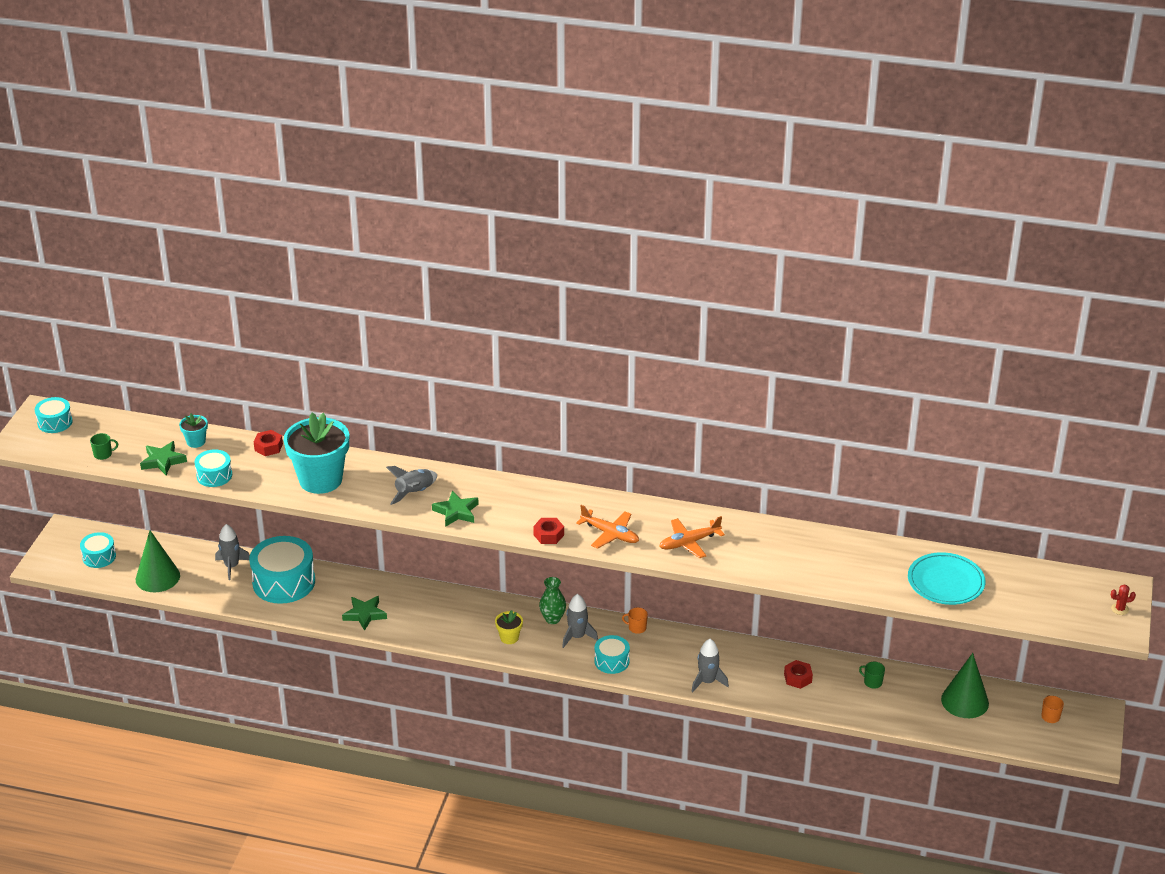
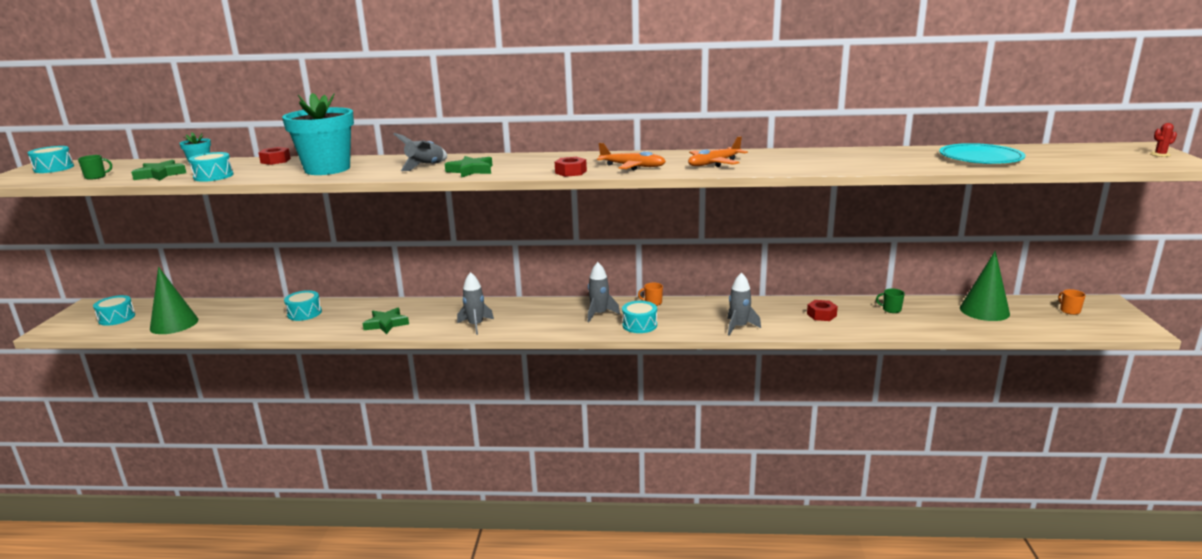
camera: 10 degrees left, 15 degrees down
(232, 566) = (253, 309): grey rocket -> grey rocket (476, 325)
(284, 582) = (304, 313): turquoise drum -> turquoise drum, size x0.54
(509, 637) = (533, 322): yellow flower pot -> none
(552, 619) = (571, 306): green vase -> none

